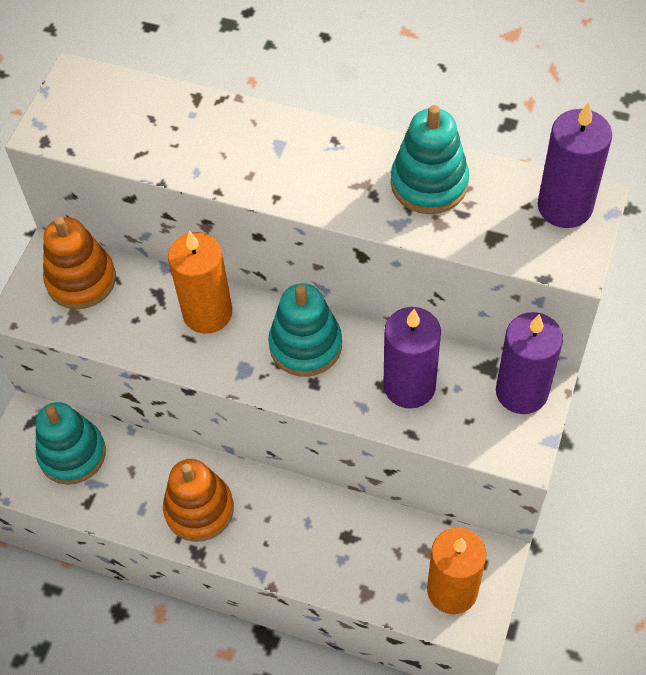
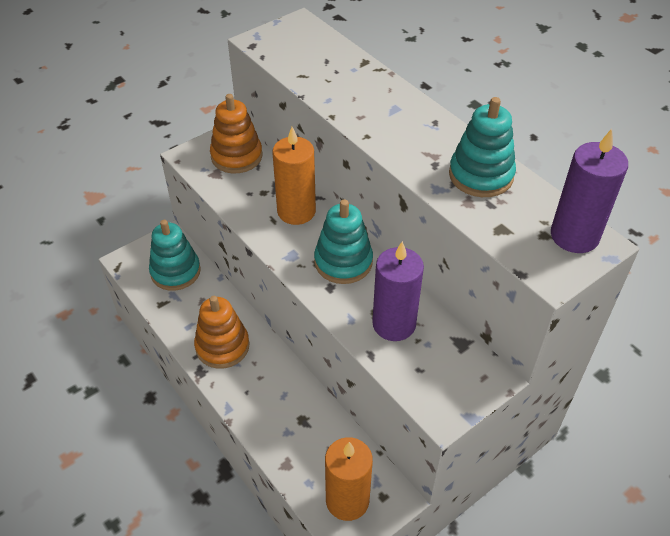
camera: 30 degrees right, 10 degrees down
(521, 391) = (474, 372): purple candle -> none

